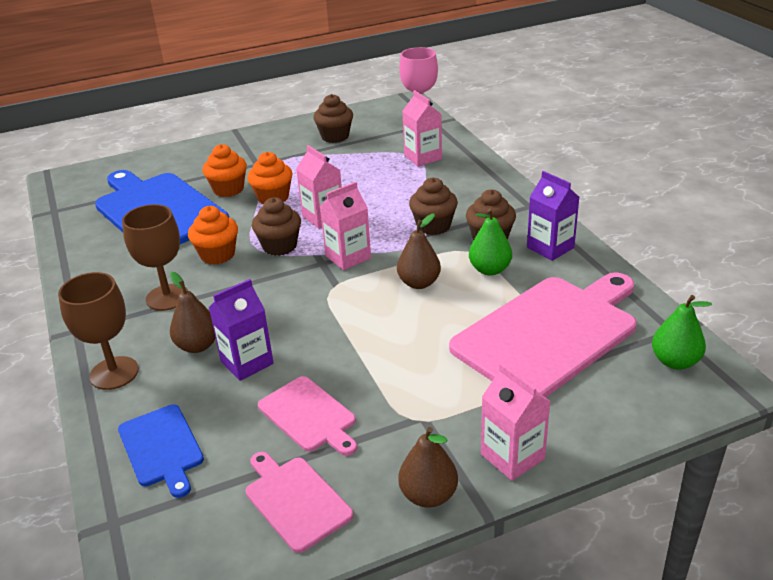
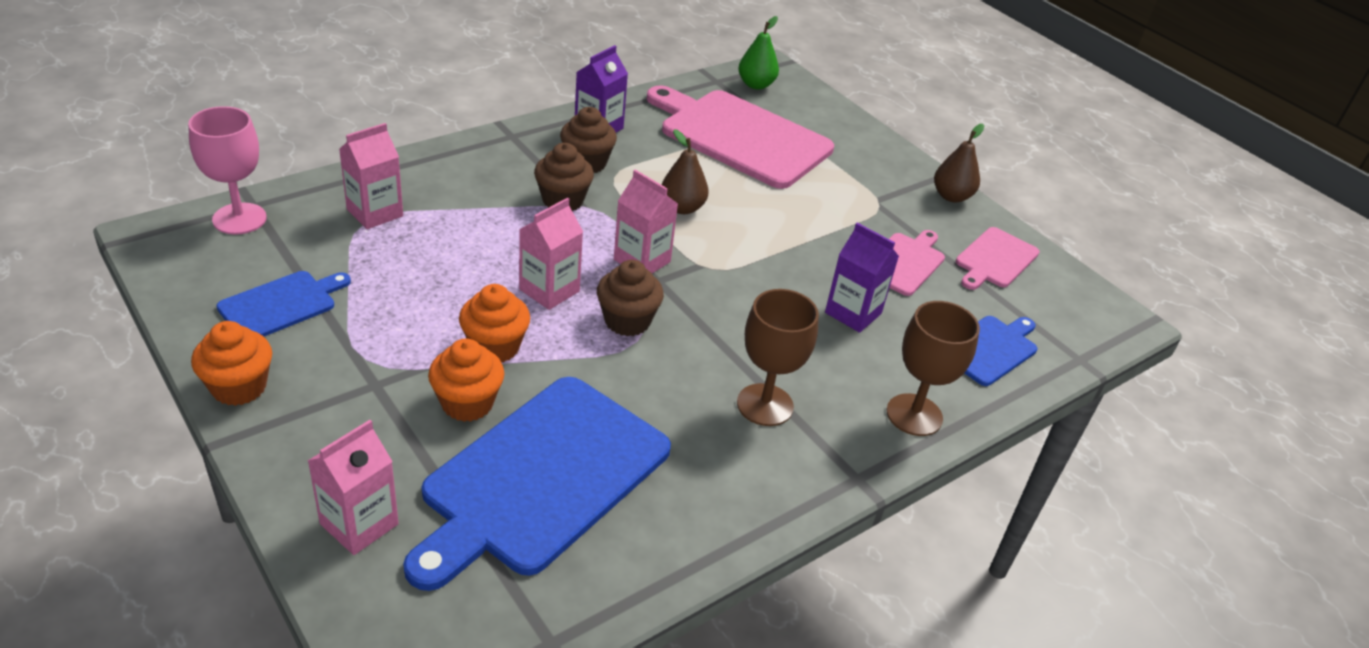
camera: 110 degrees left, 5 degrees up
(198, 346) = (843, 356): brown pear -> none
(217, 255) = (658, 377): orange cupcake -> orange cupcake (239, 387)
(335, 136) = (281, 304): brown cupcake -> blue cutting board
(489, 270) = (647, 164): green pear -> none
(512, 456) = (893, 160): pink carton -> pink carton (359, 524)

